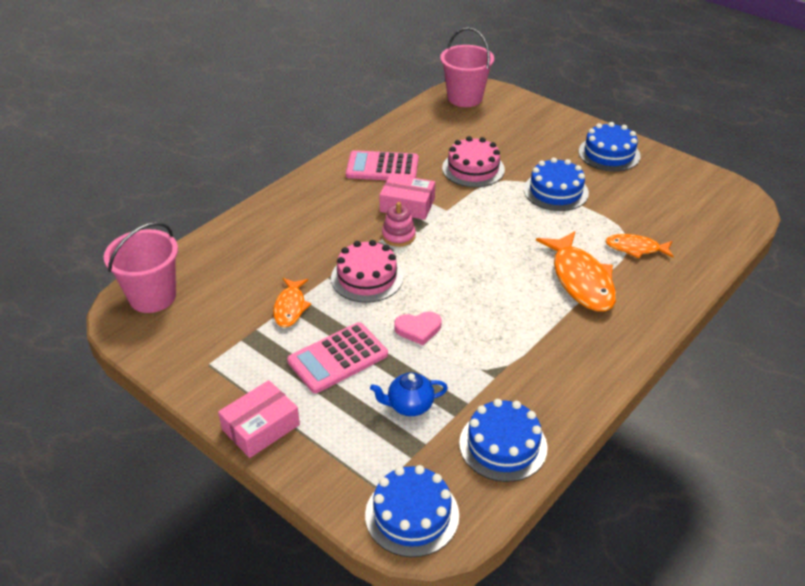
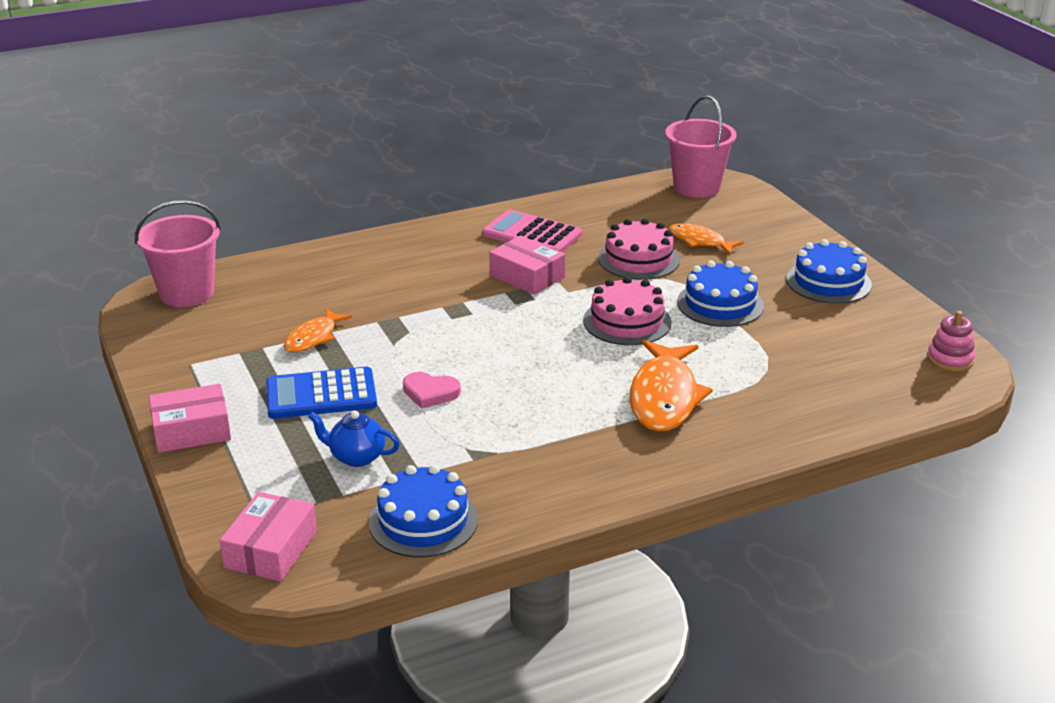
camera: 25 degrees right, 10 degrees down
(338, 358) = (321, 395): pink calculator -> blue calculator
(367, 277) = (418, 332): pink cake -> pink cake (627, 321)
(398, 236) = (489, 303): pink stacking toy -> pink stacking toy (950, 359)
(412, 515) = (271, 549): blue cake -> pink box
(635, 248) = (766, 384): orange fish -> orange fish (700, 241)

